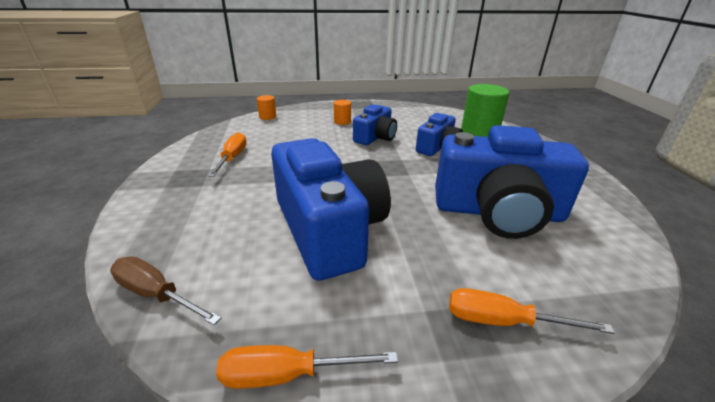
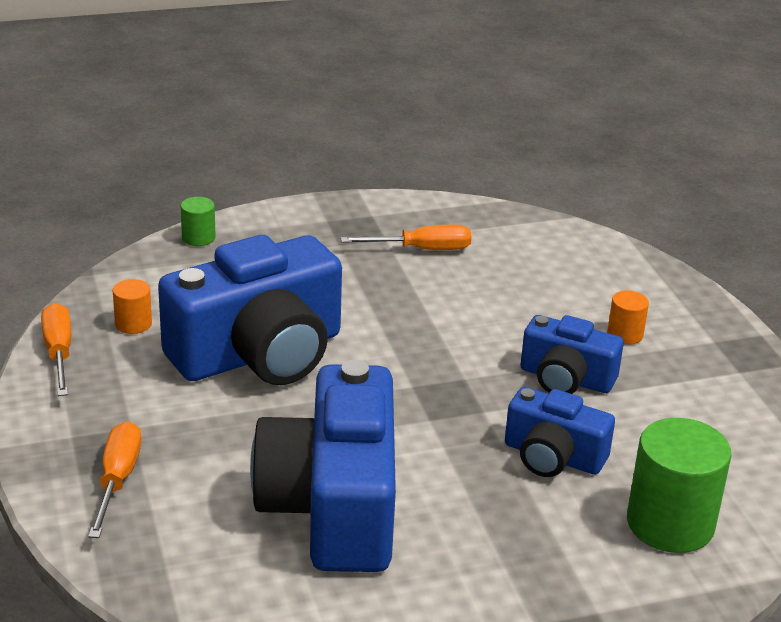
camera: 80 degrees right, 0 degrees up
(131, 252) = (198, 238): none -> green cylinder
(156, 294) = (142, 268): brown screwdriver -> none
(267, 117) = (601, 250): orange cylinder -> orange cylinder (133, 324)

